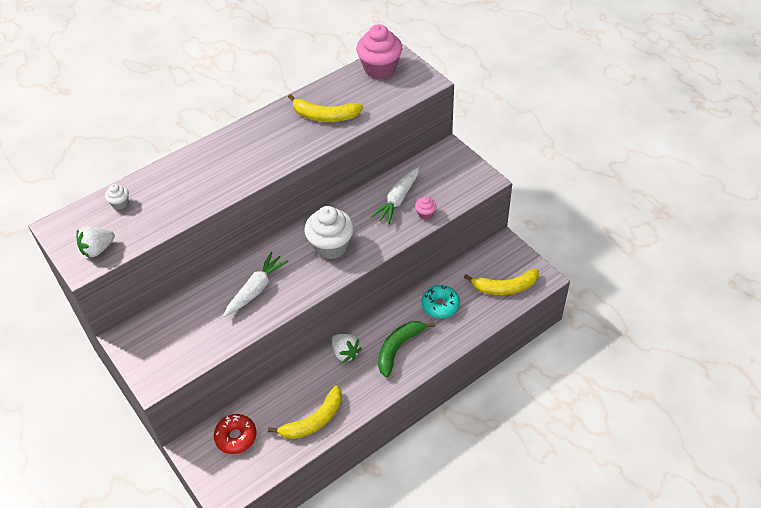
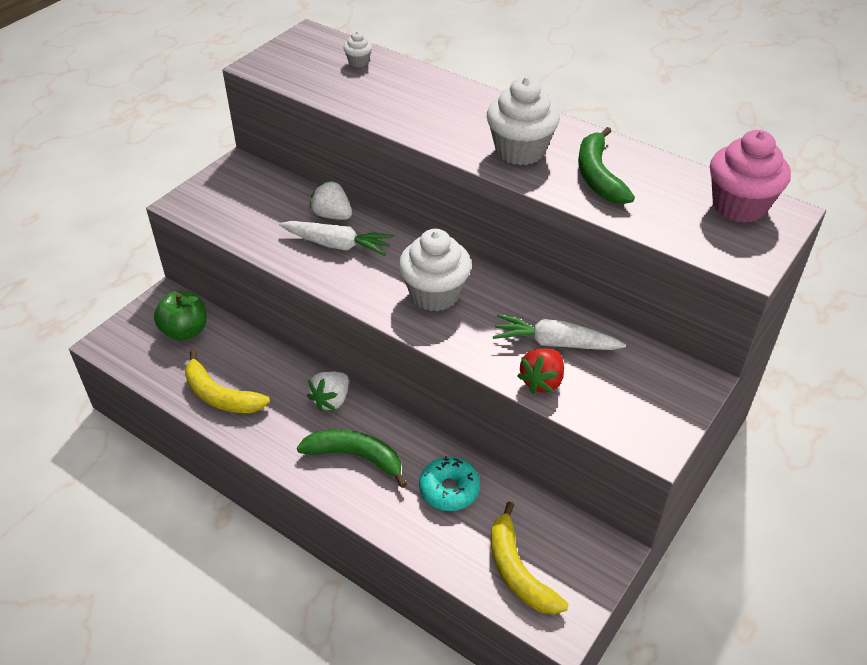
camera: 70 degrees right, 5 degrees down
(98, 249) = (285, 67): white strawberry -> white strawberry (332, 215)
(236, 437) = (185, 331): red donut -> green apple
(281, 143) = (520, 150): none -> white cupcake
(325, 116) = (598, 176): yellow banana -> green banana
(425, 214) = (542, 381): pink cupcake -> red strawberry

